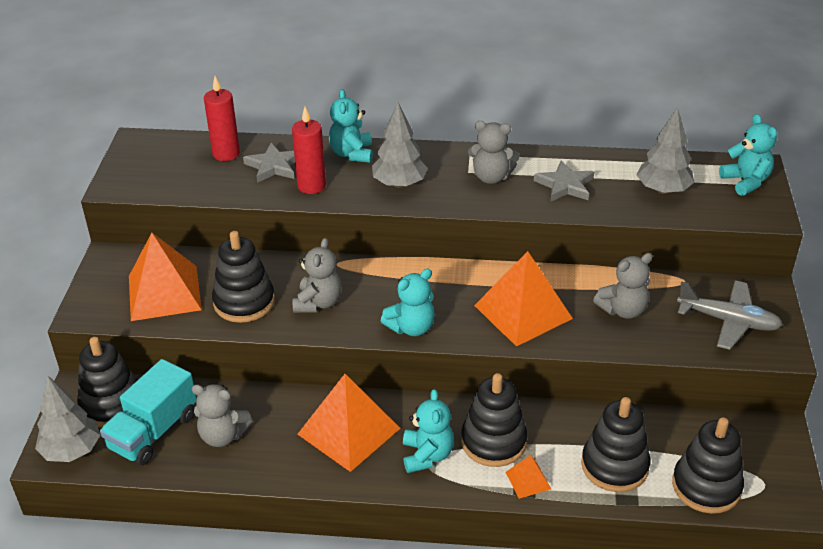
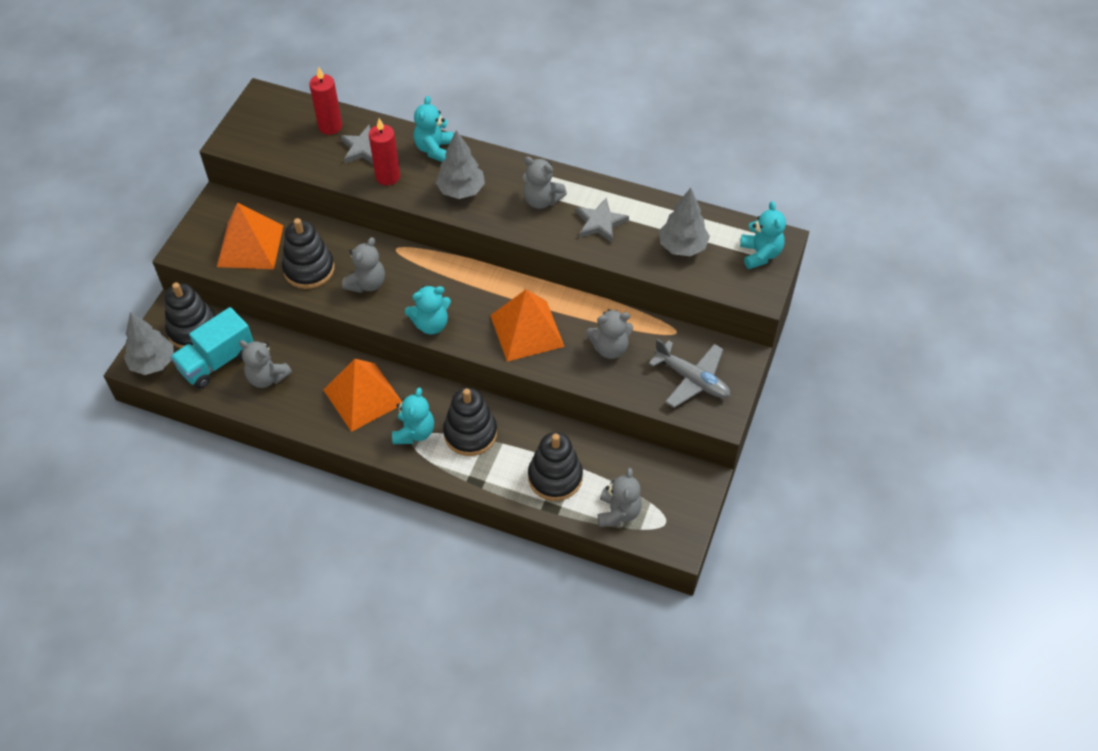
camera: 15 degrees right, 15 degrees up
(528, 480) = (482, 472): orange pyramid -> none
(706, 486) = (618, 512): black stacking toy -> grey teddy bear

